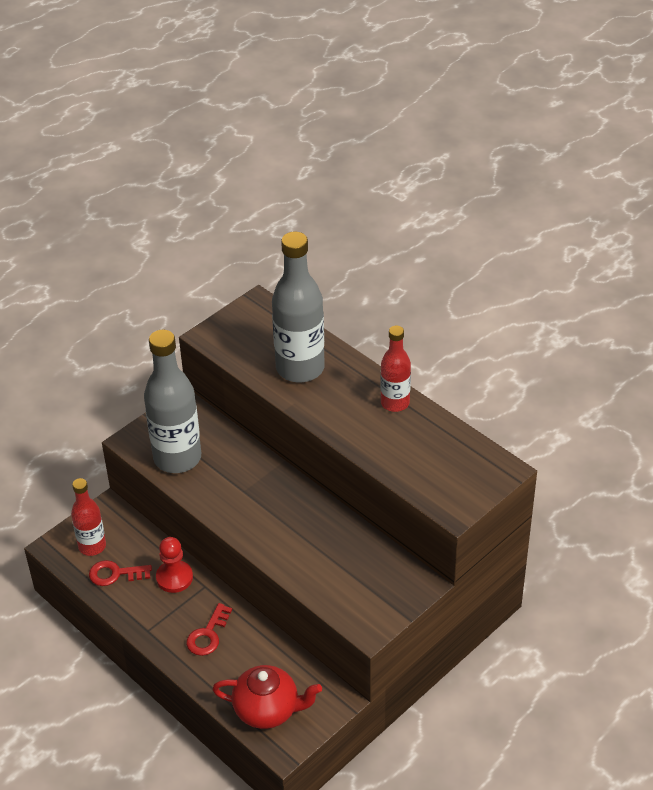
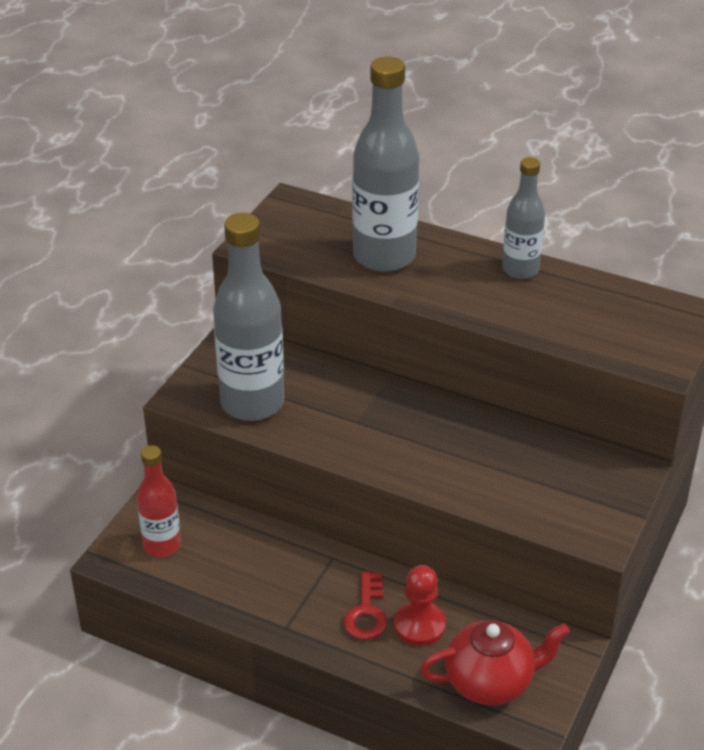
camera: 20 degrees left, 5 degrees down
(115, 574) = (209, 571): red key -> none
(174, 578) = (289, 557): red pawn -> red pawn (419, 625)
(395, 403) = (520, 270): red bottle -> grey bottle

